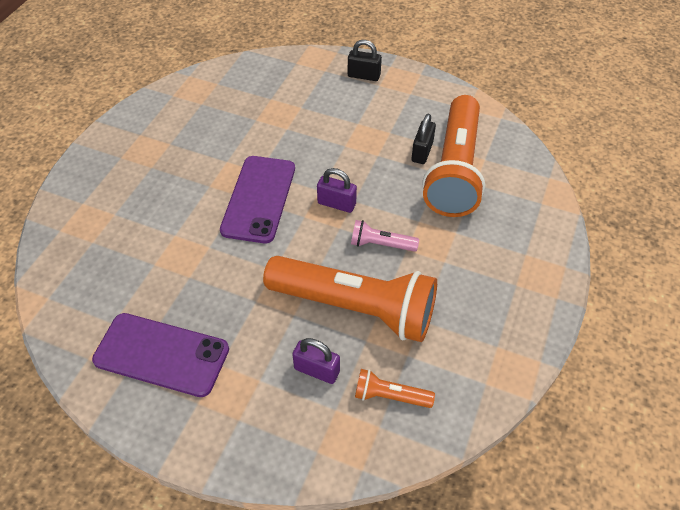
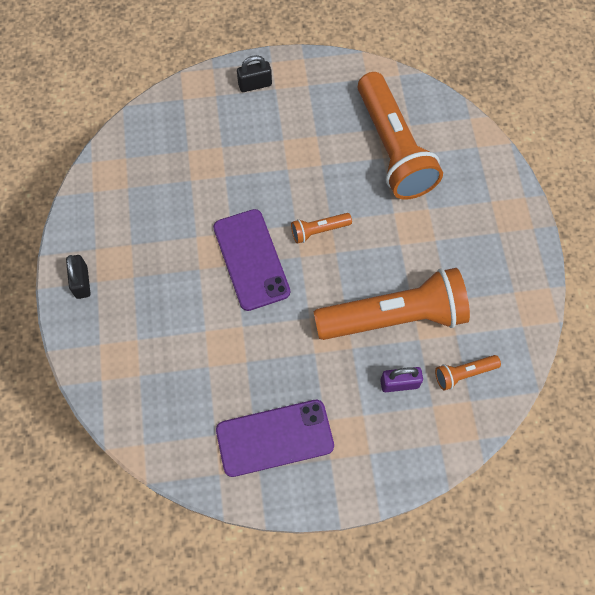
camera: 30 degrees left, 15 degrees up
(336, 204) = (318, 230): purple padlock -> orange flashlight
(381, 244) = (378, 250): pink flashlight -> none
(422, 152) = (356, 143): black padlock -> black padlock (82, 282)

